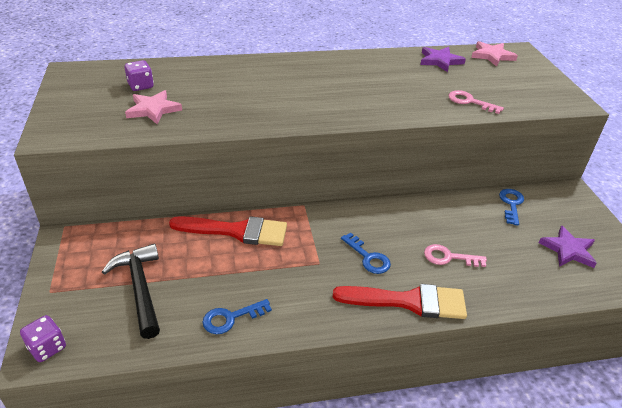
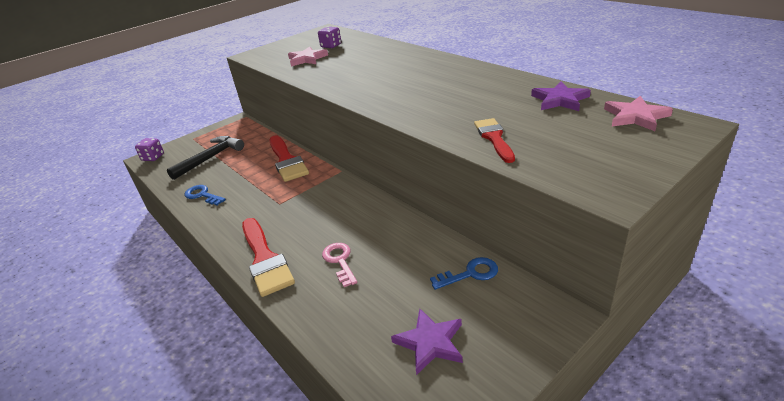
camera: 65 degrees right, 5 degrees down
(368, 257) = (303, 221): blue key -> none
(470, 102) = (494, 138): pink key -> red brush

